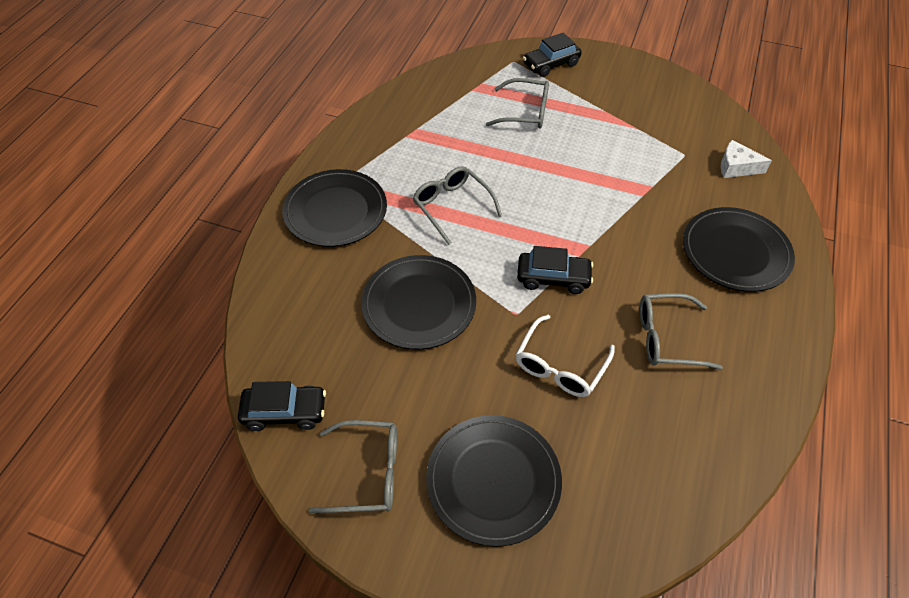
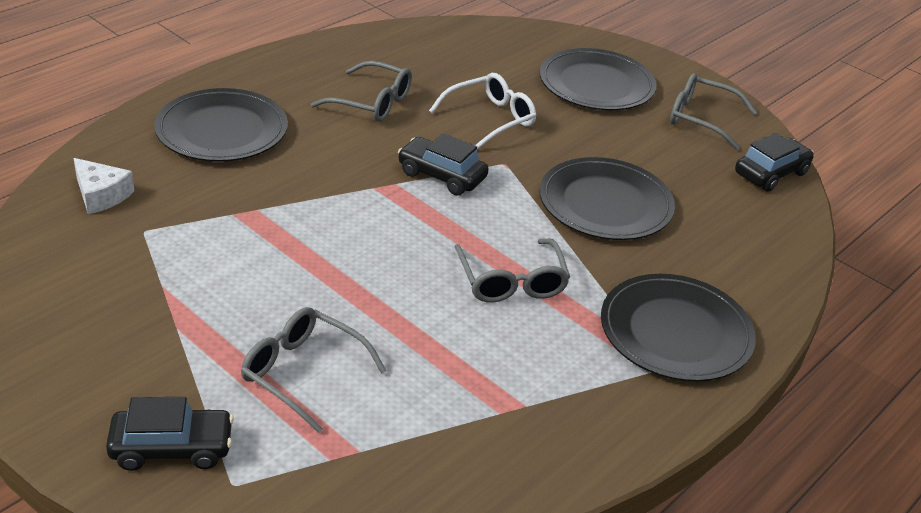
camera: 160 degrees left, 15 degrees down
(285, 412) = (771, 173): black car -> black car turned 120 degrees clockwise

